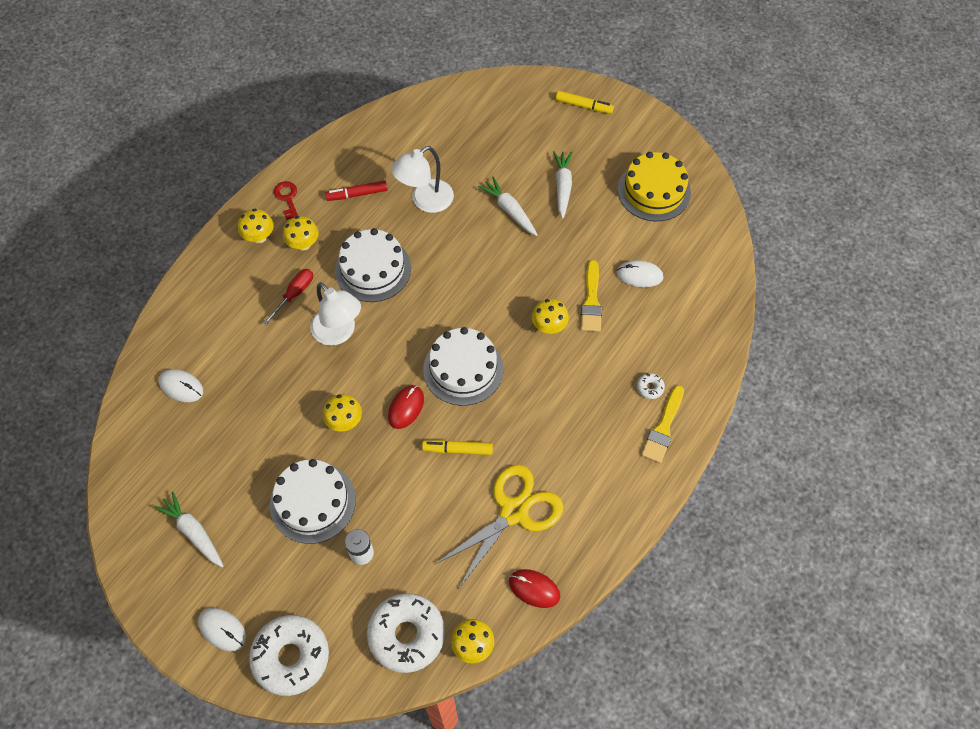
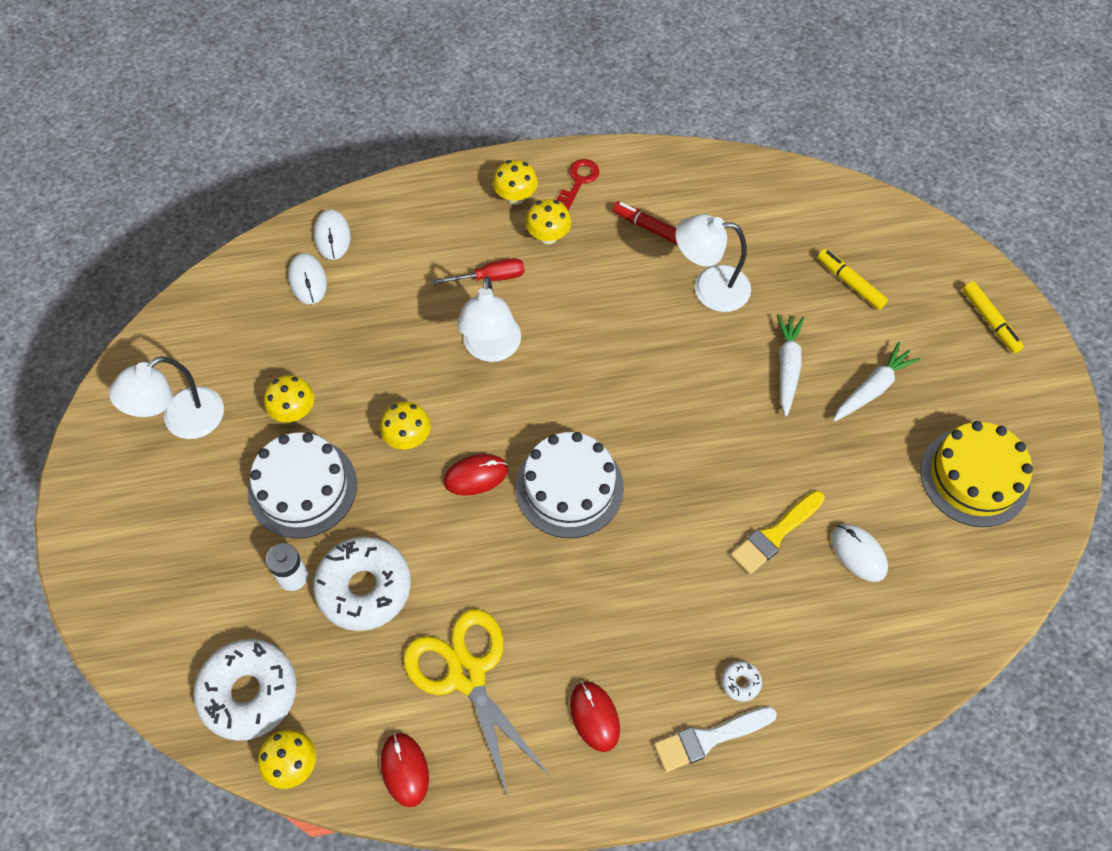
camera: 45 degrees right, 0 degrees up
(193, 532) = (182, 421): white carrot -> white lamp
(222, 629) = (114, 530): white mouse -> white mouse (332, 236)
(291, 657) = (139, 611): white donut -> white donut (364, 588)
(373, 269) = (587, 314): white cake -> none
(458, 449) = (480, 562): yellow marker -> yellow marker (850, 283)
(514, 512) = (467, 674): yellow scissors -> yellow scissors turned 120 degrees counterclockwise
(549, 326) = (701, 521): yellow mushroom -> yellow mushroom (294, 412)
(599, 470) = (594, 716): none -> red mouse
(663, 428) = (709, 738): yellow brush -> white brush

